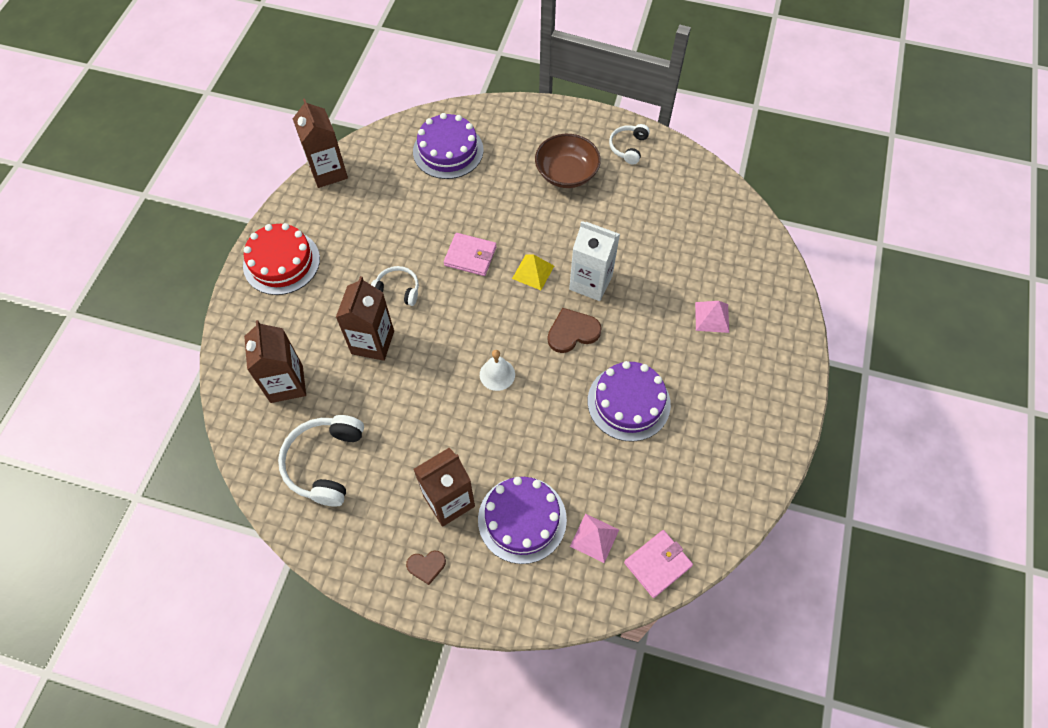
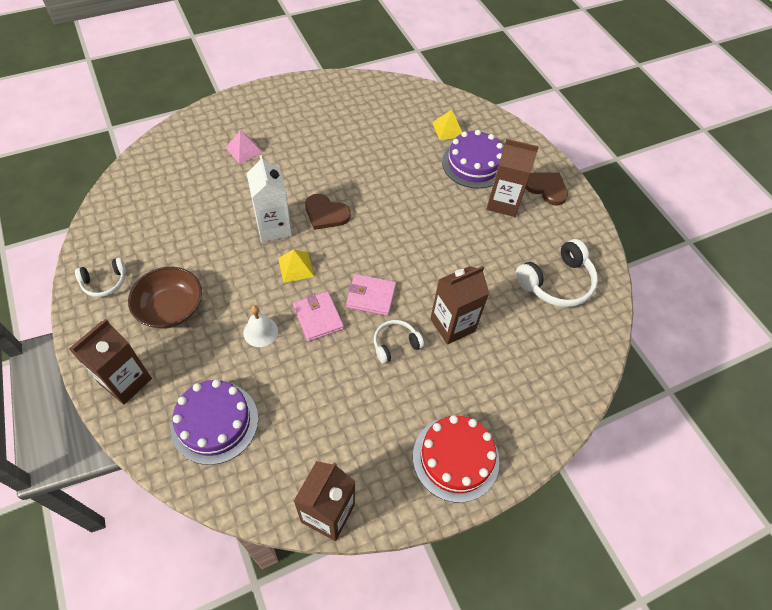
camera: 135 degrees left, 5 degrees down
(286, 384) = (538, 353): brown carton -> brown carton (126, 381)
(397, 290) = (395, 344): white headphones -> white headphones turned 90 degrees clockwise
(426, 566) = (546, 188): brown heart -> brown heart, size x1.62
(497, 374) = (399, 234): white bell -> white bell (260, 332)
(594, 538) = (448, 129): pink pyramid -> yellow pyramid
(628, 402) = (350, 158): purple cake -> none
(657, 564) = (432, 99): pink wallet -> pink wallet (371, 296)

